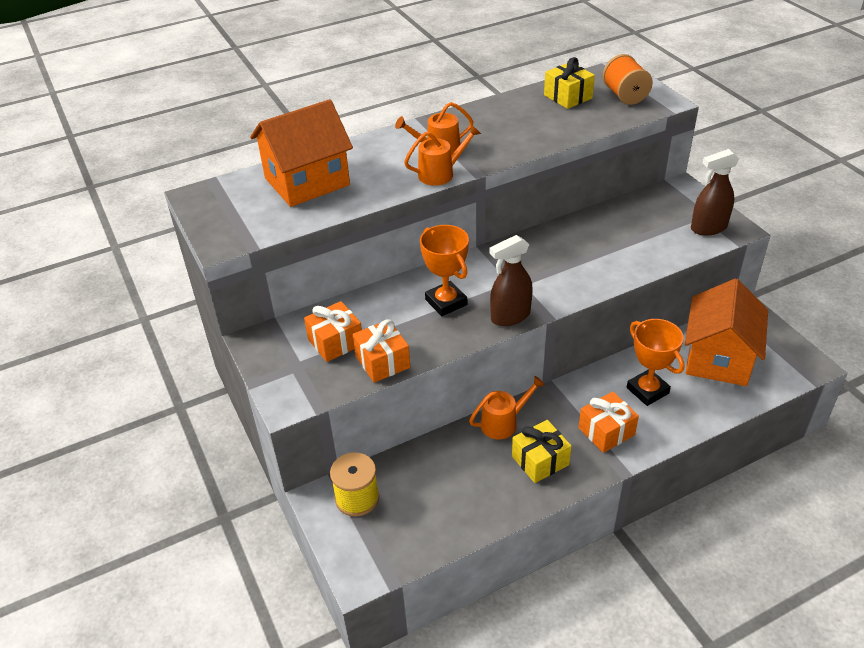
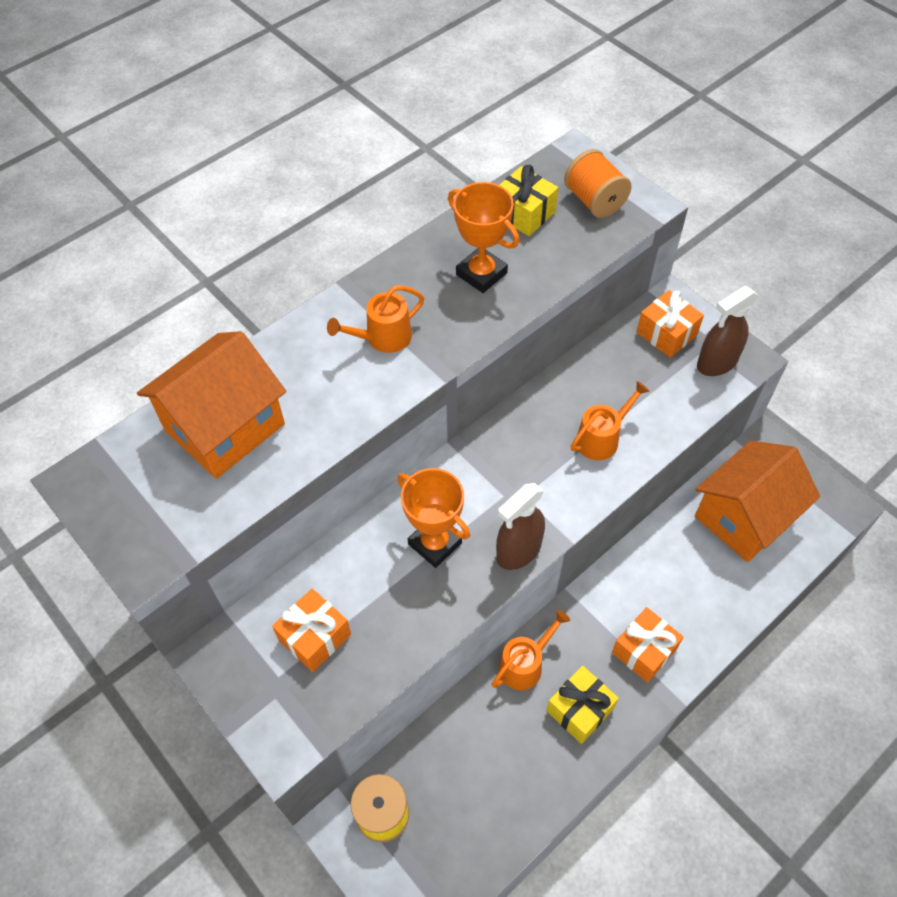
camera: 15 degrees left, 15 degrees up
(382, 362) = (382, 656): orange gift -> orange gift (666, 334)
(441, 173) = (398, 382): orange watering can -> orange watering can (602, 438)
(647, 390) = (676, 581): orange trophy -> orange trophy (481, 274)
(718, 358) = (744, 517): orange house -> orange house turned 45 degrees clockwise

